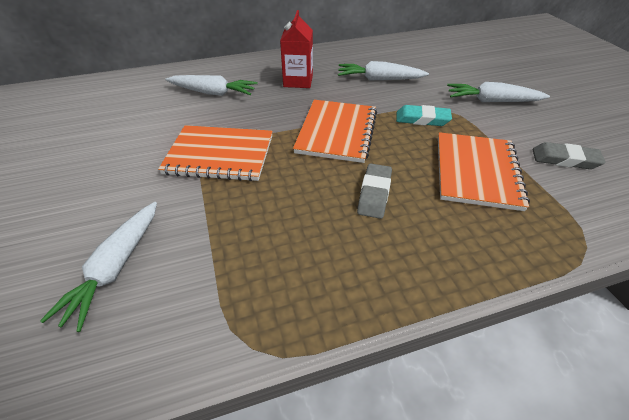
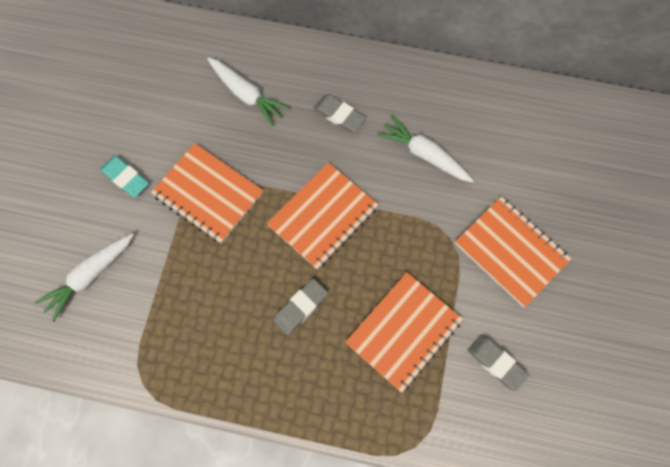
camera: 30 degrees right, 25 degrees up
(298, 81) = (339, 115): red carton -> grey eraser
(422, 119) = (415, 241): turquoise eraser -> turquoise eraser (126, 178)
(492, 101) = (511, 252): white carrot -> orange notebook

